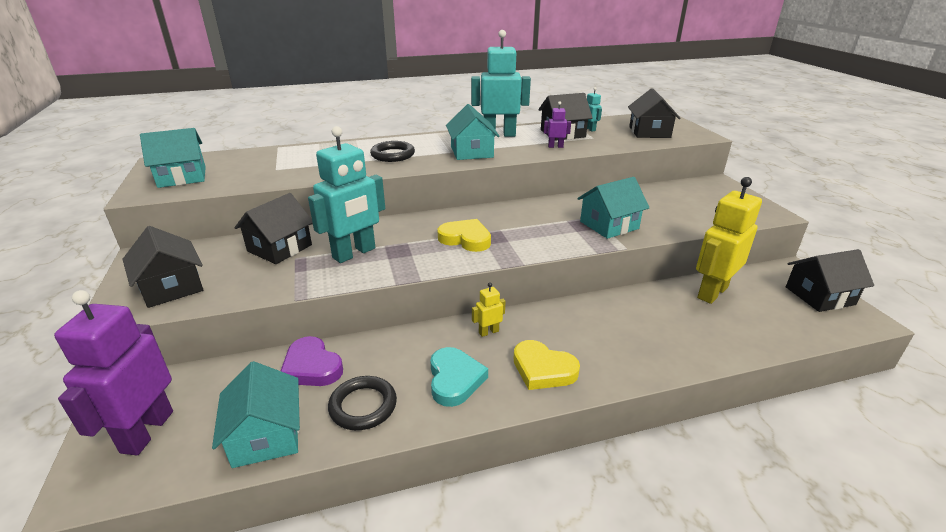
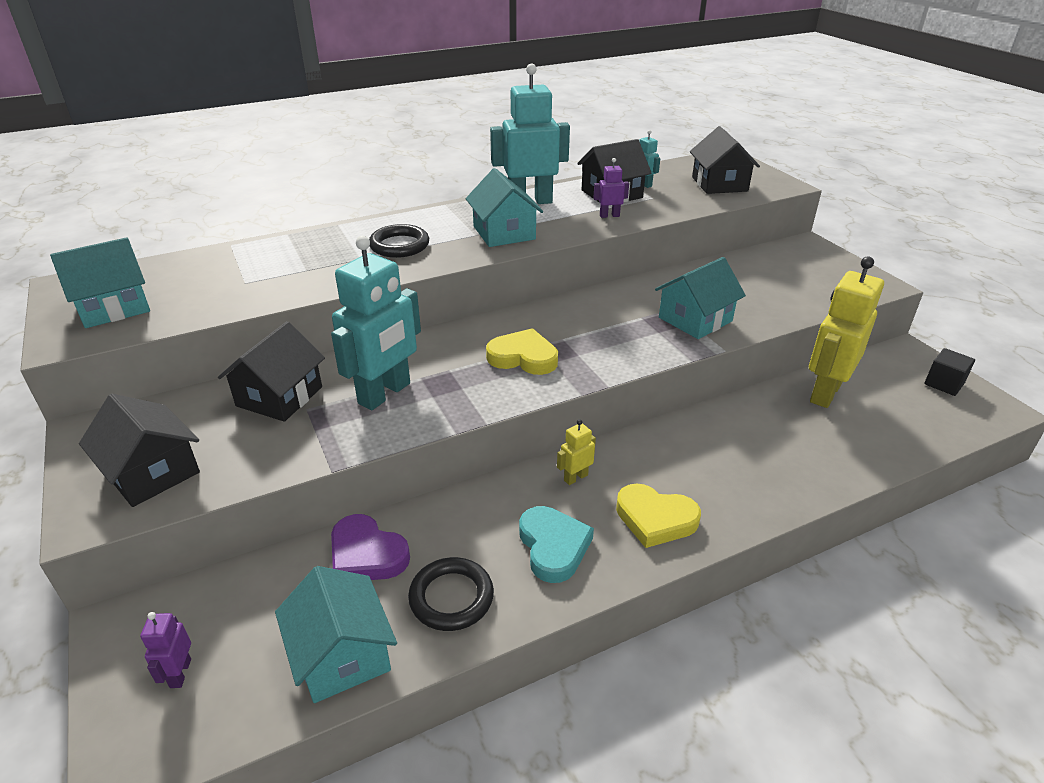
camera: 10 degrees left, 5 degrees up
(147, 431) = (180, 673): purple robot -> purple robot, size x0.44
(819, 296) = (944, 383): black house -> black cube

